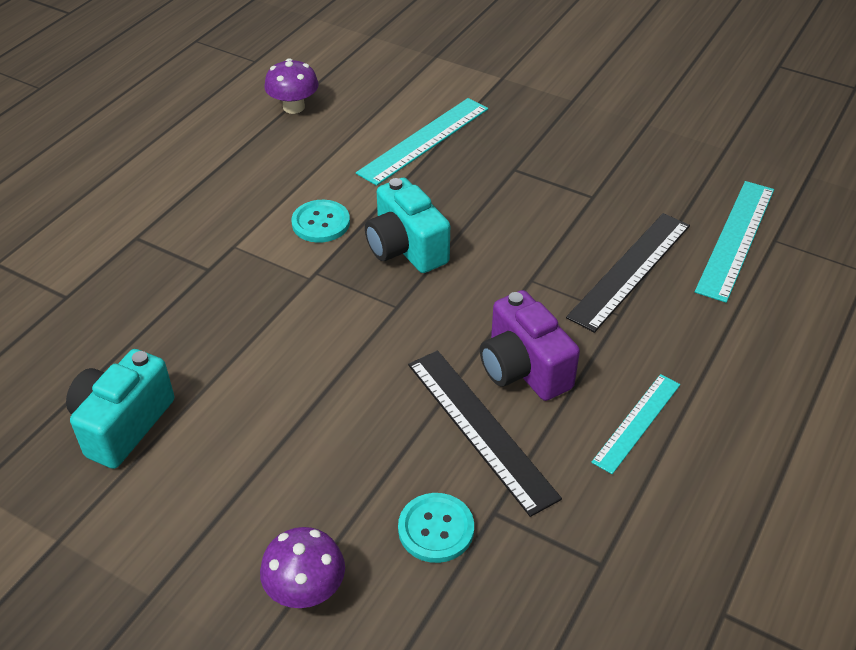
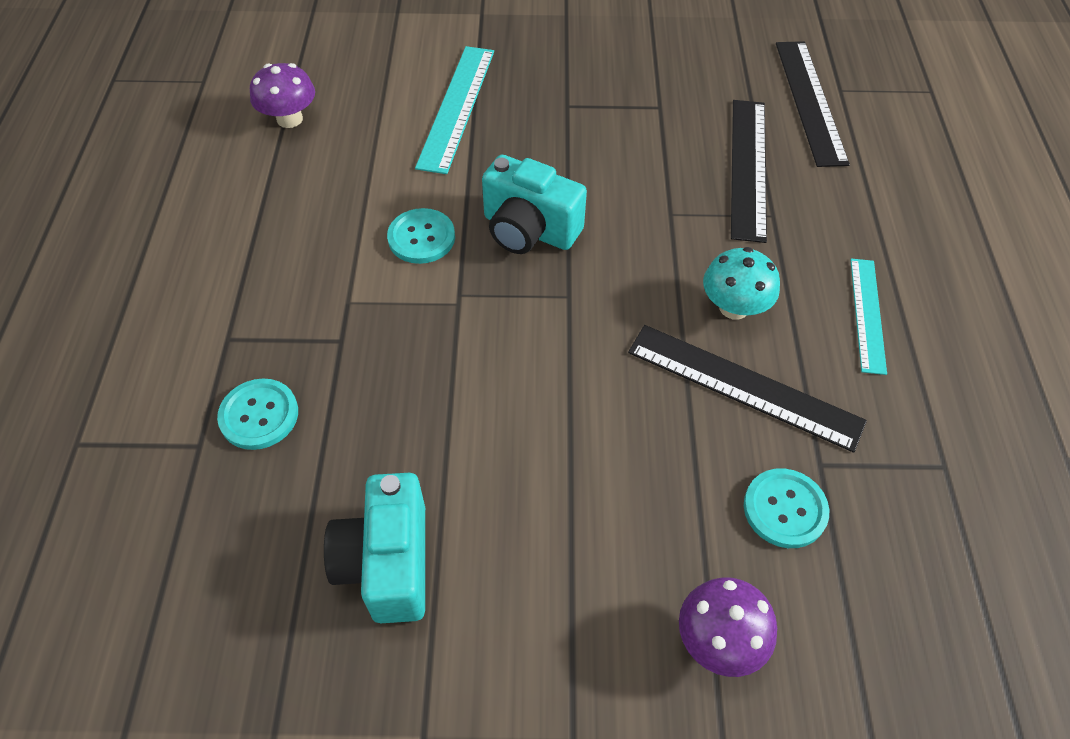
camera: 30 degrees left, 10 degrees up
(117, 294) = (259, 415): none -> turquoise button
(523, 369) = (734, 307): purple camera -> turquoise mushroom
(736, 239) = (810, 101): turquoise ruler -> black ruler

